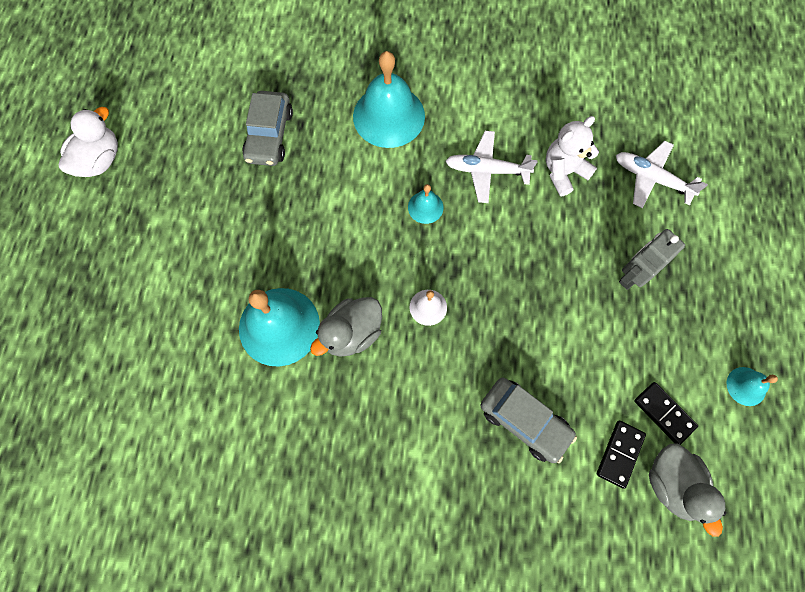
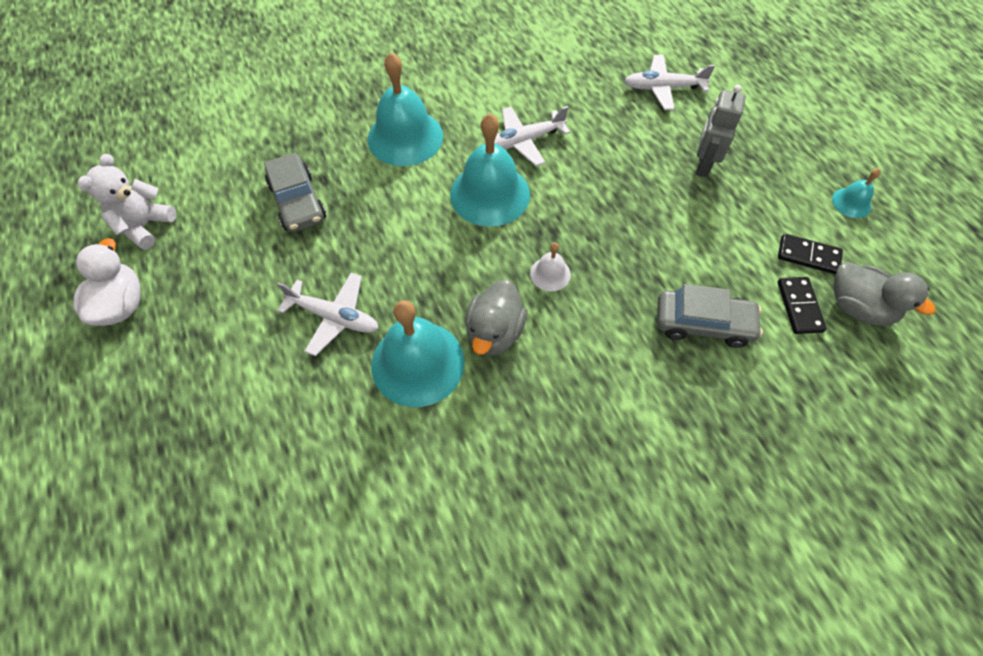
camera: 30 degrees left, 10 degrees down
(241, 253) = (334, 317): none -> white plane
(425, 207) = (490, 194): turquoise bell -> turquoise bell, size x2.13
(564, 172) = (590, 114): white teddy bear -> white teddy bear (145, 226)

